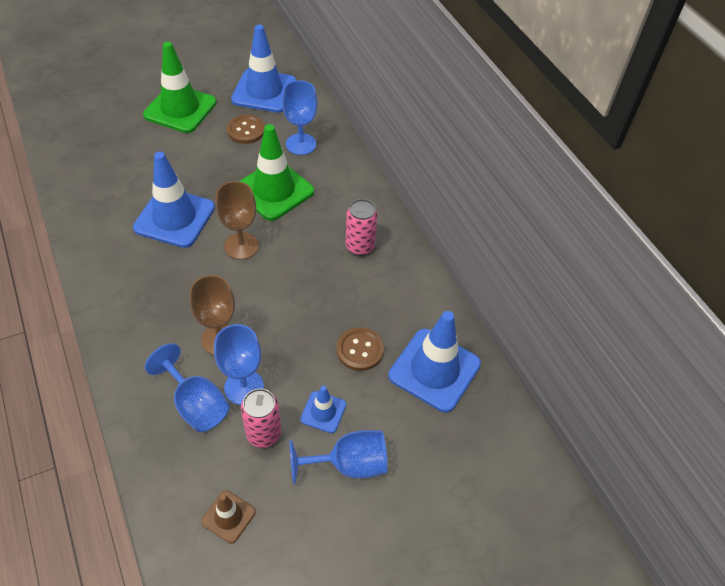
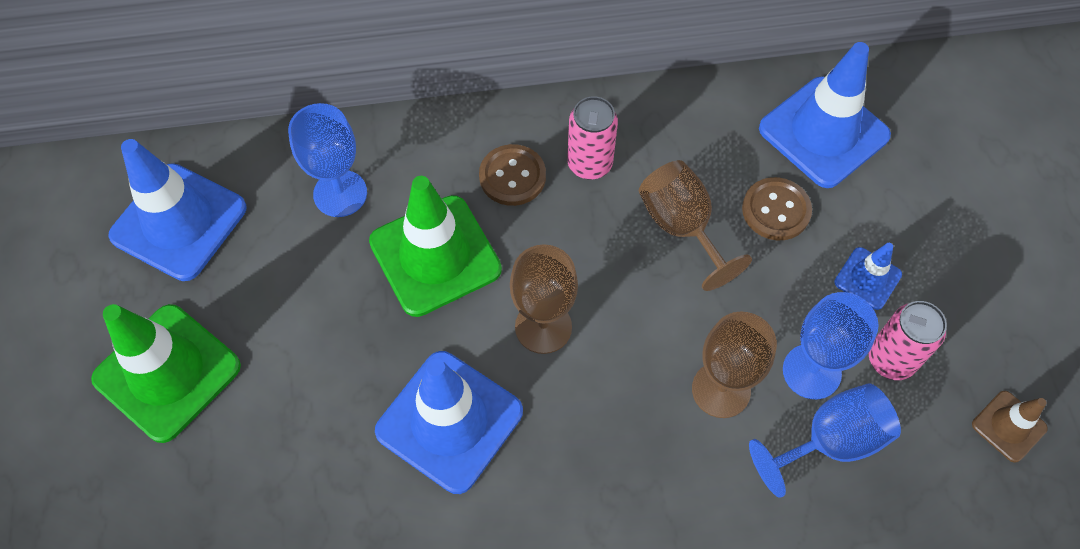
camera: 70 degrees left, 10 degrees up
(246, 130) = (273, 271): brown button -> brown button (512, 176)
(329, 300) = (682, 227): none -> brown goblet
(349, 464) = (949, 266): blue goblet -> none

